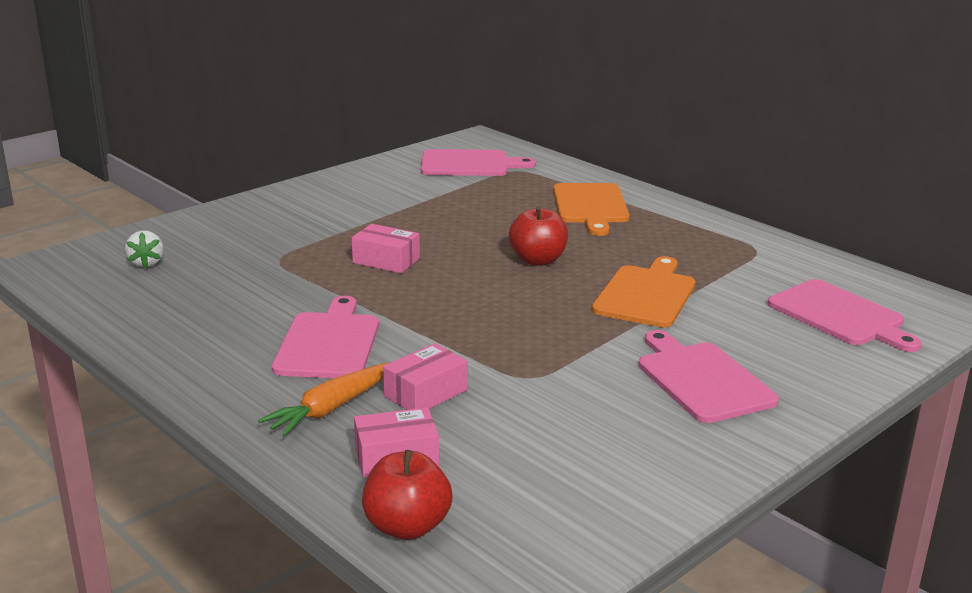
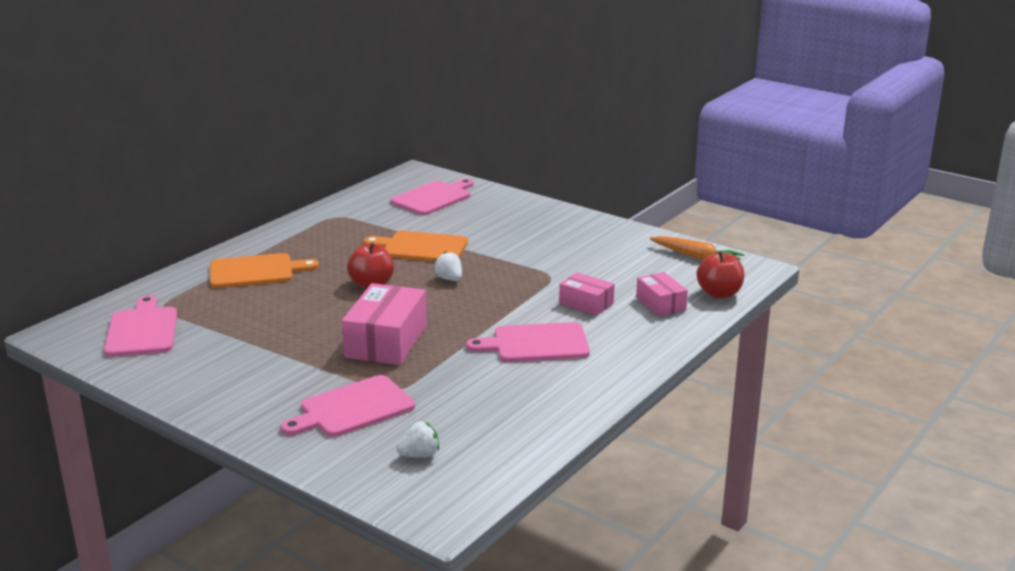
camera: 100 degrees left, 0 degrees up
(332, 408) = (620, 329): orange carrot -> orange carrot (696, 257)
(386, 260) = (386, 341): pink box -> pink box, size x1.74
(539, 305) = (449, 279): none -> white strawberry
(701, 379) = (530, 231): pink cutting board -> pink cutting board (353, 408)

